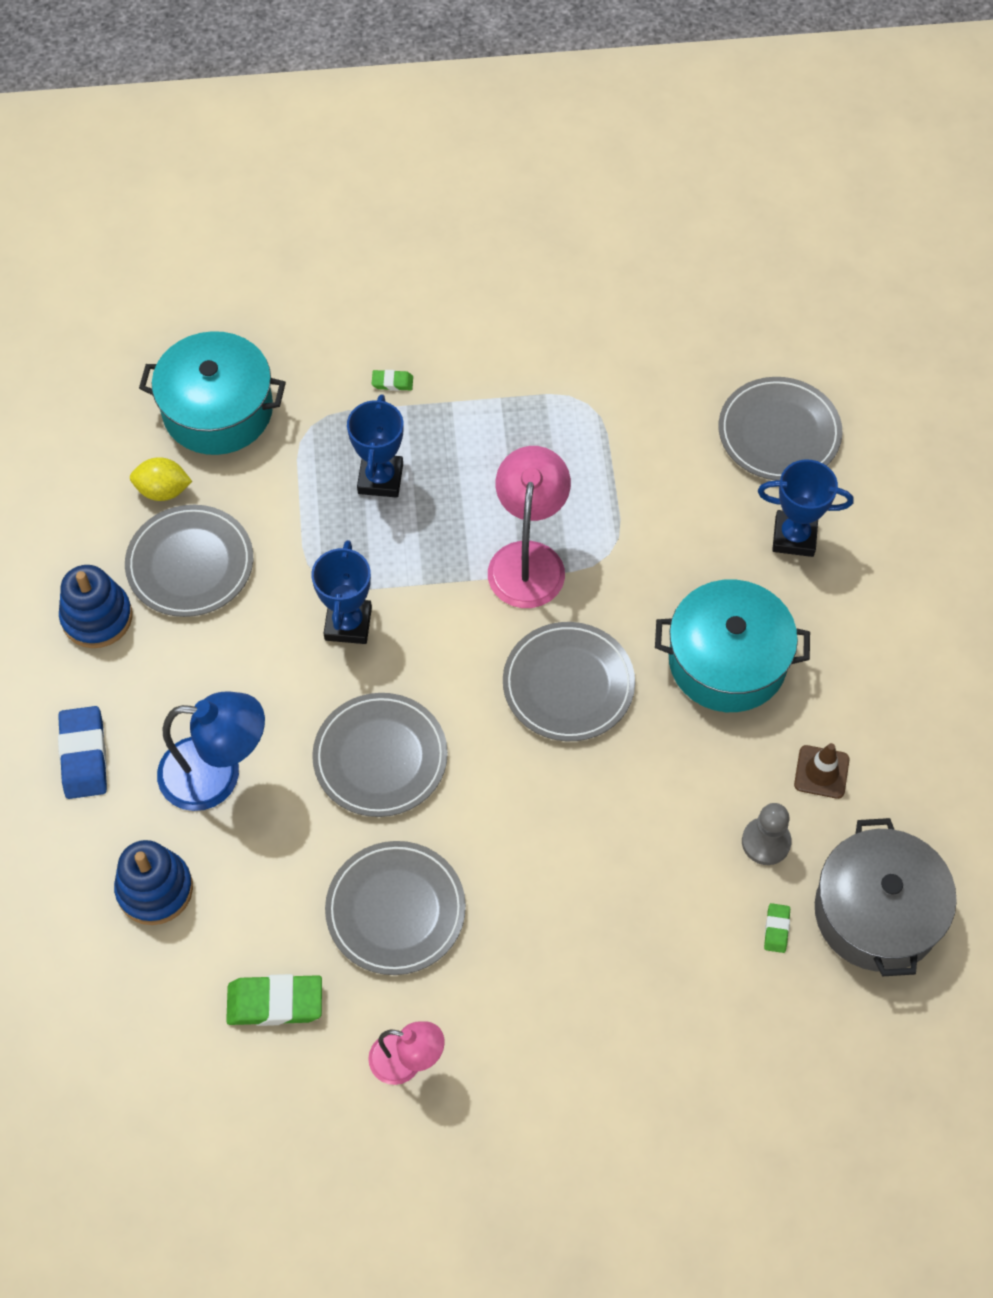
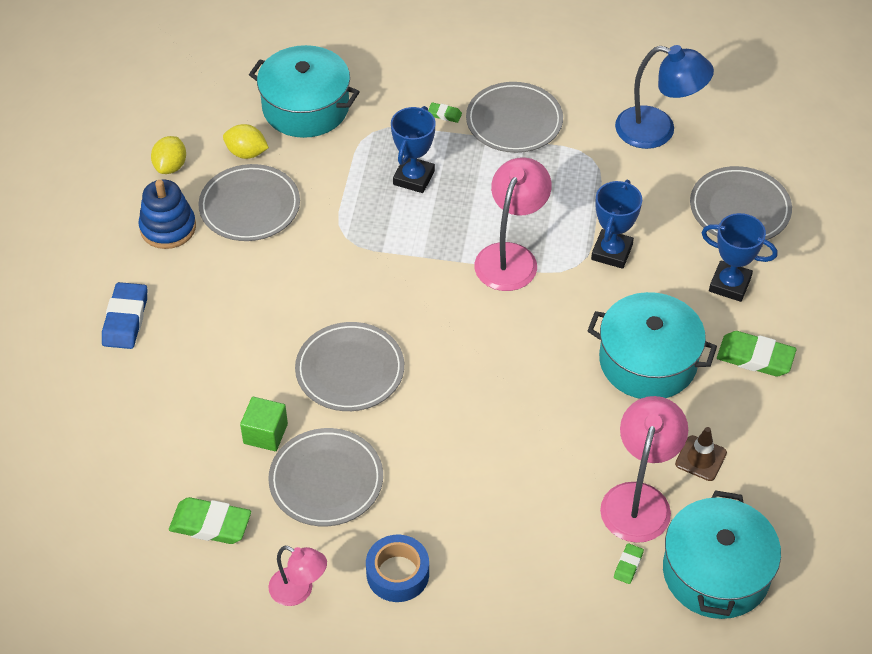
camera: 15 degrees right, 10 degrees down
(73, 531) = (170, 166): none -> yellow lemon
(155, 889) = (146, 423): blue stacking toy -> none
(217, 775) = (221, 354): blue lamp -> blue lamp (657, 131)
(304, 867) = (265, 434): none -> green cube
(348, 624) = (356, 272): blue trophy -> blue trophy (612, 252)
(516, 1009) = (397, 574): none -> blue tape
(568, 684) = (514, 351): grey plate -> grey plate (514, 121)
(766, 842) = (639, 499): grey pawn -> pink lamp
(848, 626) = (755, 357): none -> green eraser
(877, 912) = (716, 572): grey pot -> turquoise pot

